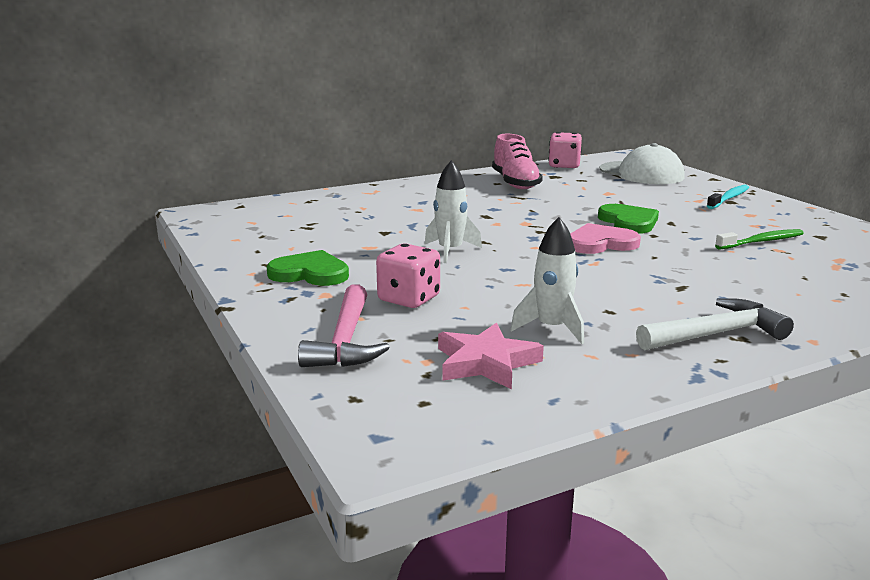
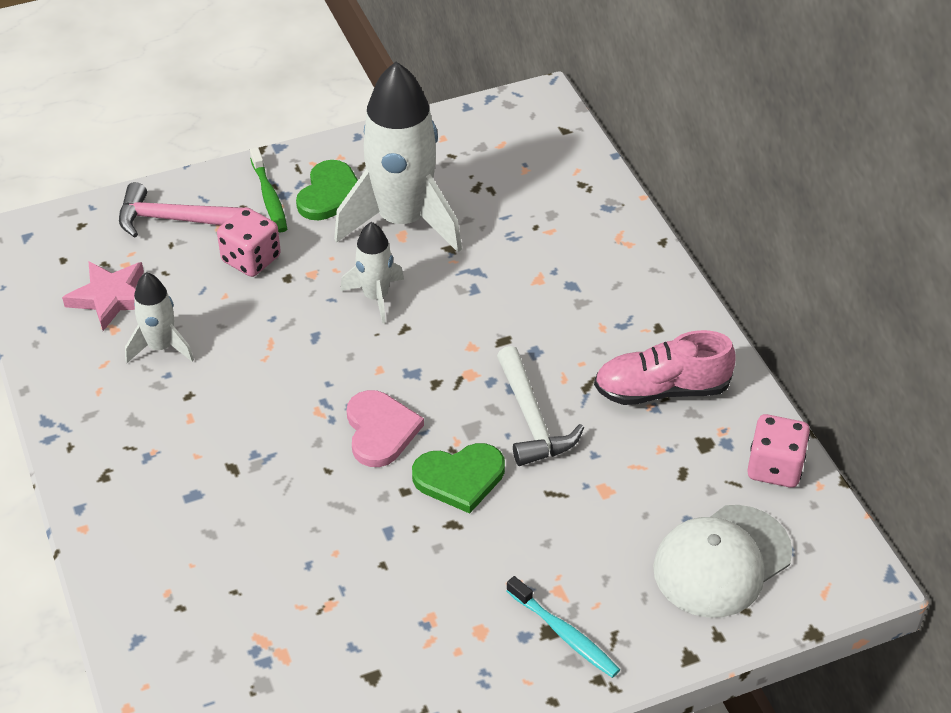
camera: 95 degrees right, 25 degrees up
(350, 247) = (402, 220): none -> white rocket
(716, 334) = (116, 459): white hammer -> white hammer (531, 419)
(761, 242) = (360, 596): green toothbrush -> green toothbrush (269, 196)

